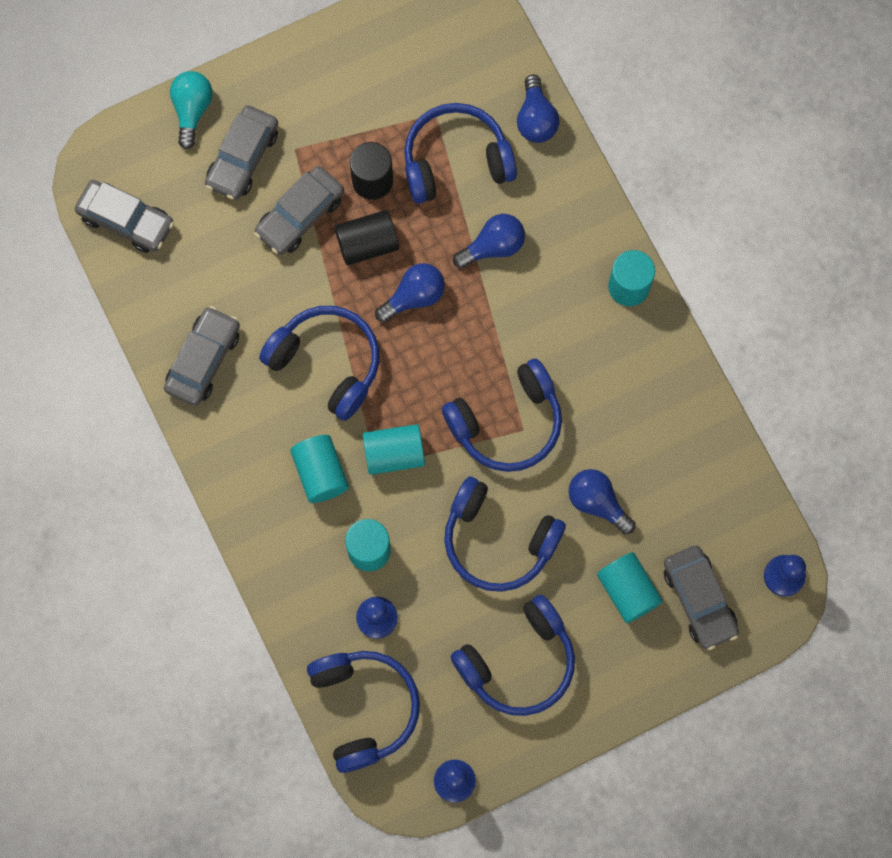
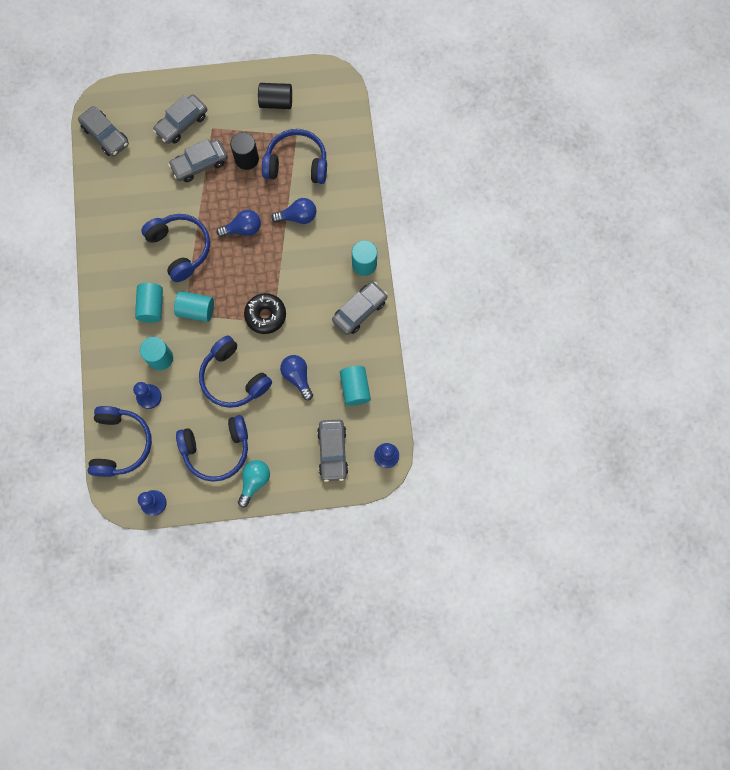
camera: 20 degrees right, 0 degrees up
(192, 110) = (165, 89): turquoise light bulb -> turquoise light bulb (254, 481)
(203, 360) = (115, 224): grey car -> grey car (359, 311)
(367, 244) = (229, 192): black cylinder -> black cylinder (276, 102)
(507, 423) = (265, 315): blue headphones -> black donut
(536, 119) = (350, 156): blue light bulb -> none
(627, 591) = (294, 432): turquoise cylinder -> turquoise cylinder (355, 388)

